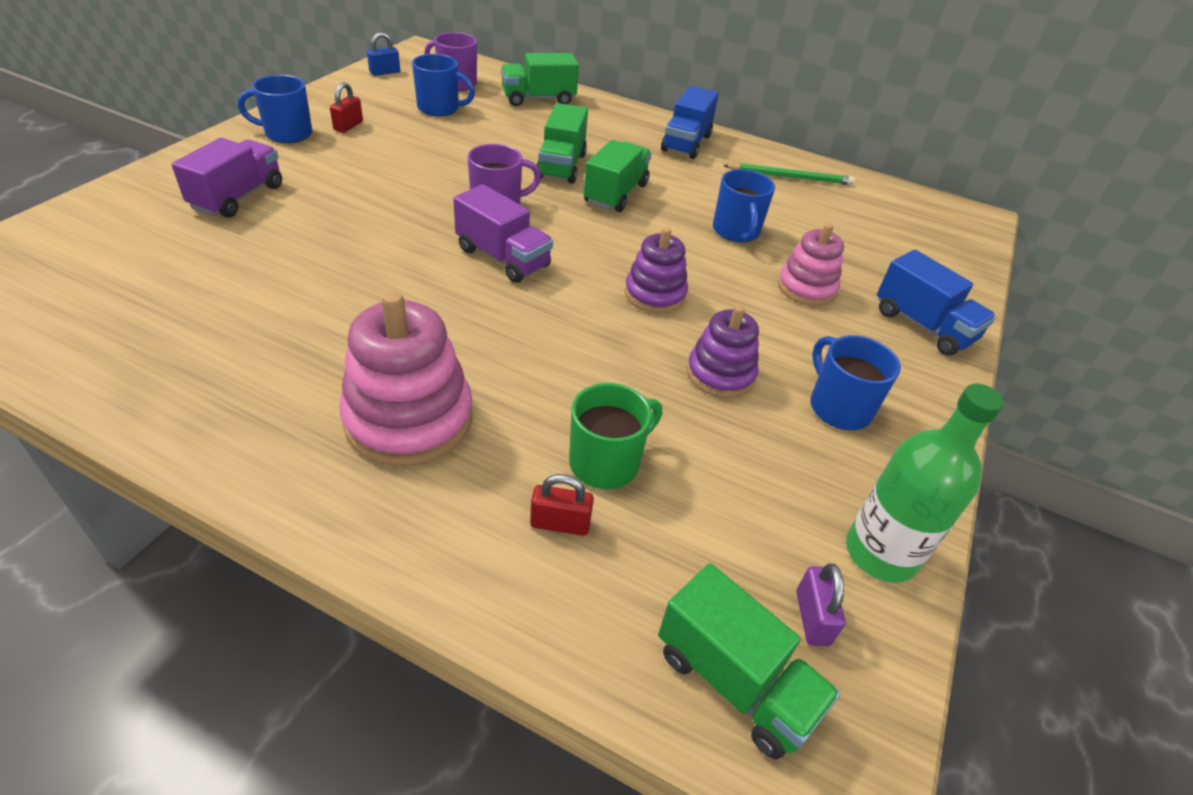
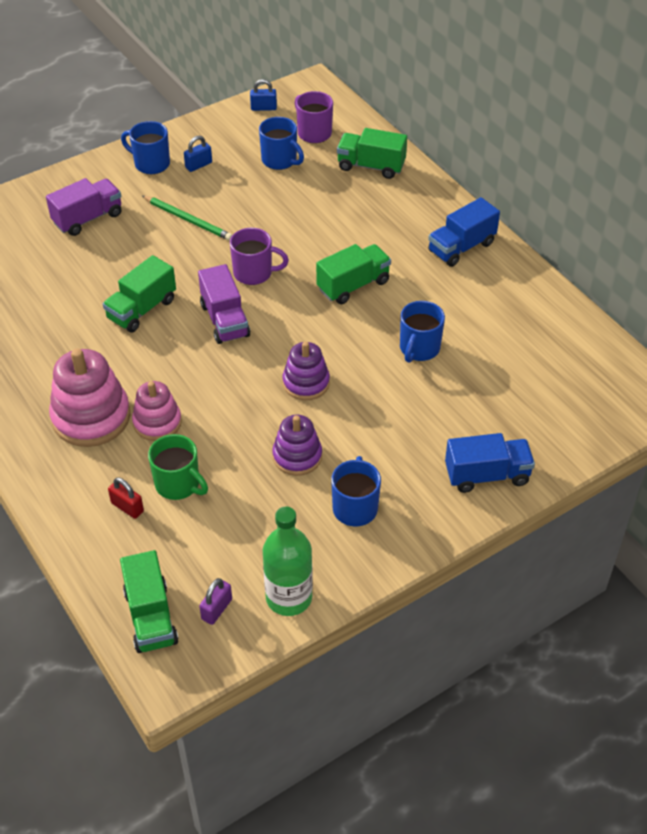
camera: 35 degrees right, 5 degrees up
(348, 126) = (198, 165): red padlock -> blue padlock
(561, 166) = (332, 246): green truck -> green truck (142, 309)
(606, 462) = (178, 484): green mug -> green mug turned 45 degrees clockwise
(790, 177) = (523, 308): green pencil -> green pencil (188, 220)
(806, 288) = (426, 414): pink stacking toy -> pink stacking toy (157, 422)
(923, 326) = (487, 475): blue truck -> blue truck turned 90 degrees counterclockwise

